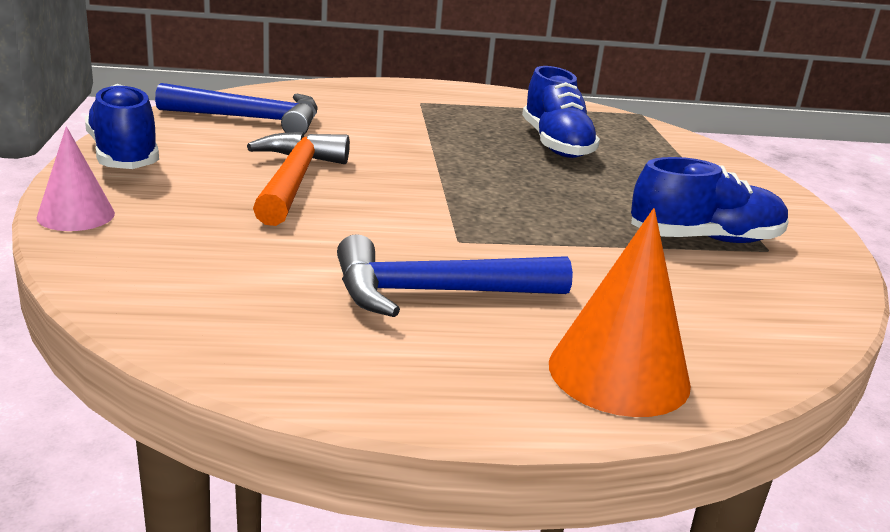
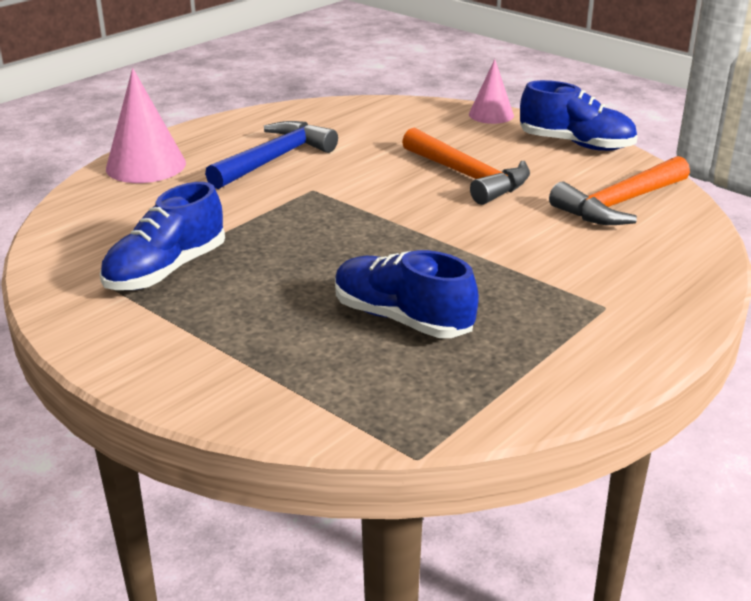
camera: 140 degrees right, 5 degrees up
(252, 119) = (619, 204): blue hammer -> orange hammer
(619, 373) = (146, 165): orange cone -> pink cone

